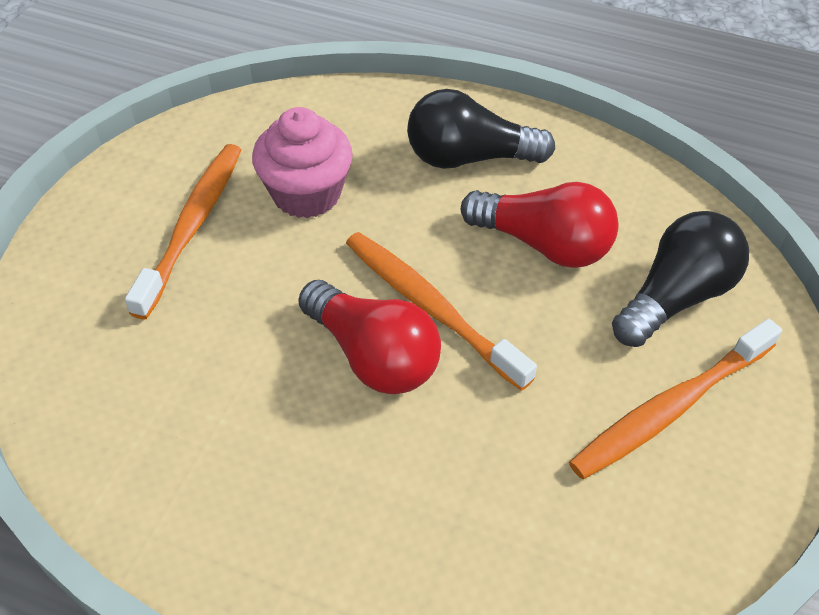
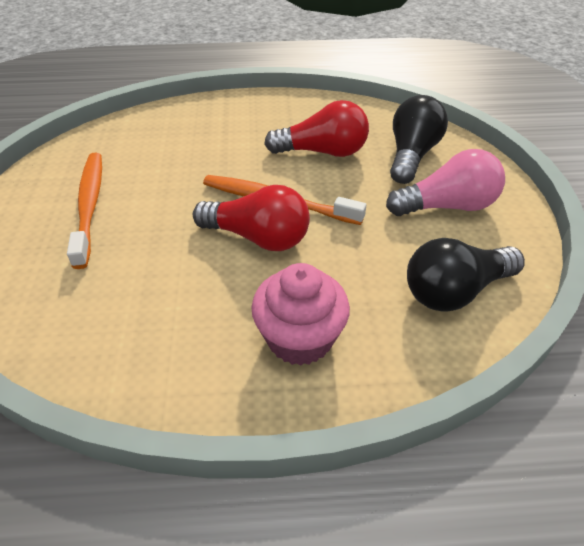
camera: 25 degrees left, 5 degrees down
(306, 194) = (159, 167): pink cupcake -> pink cupcake (300, 338)
(469, 158) = (251, 123): black light bulb -> black light bulb (454, 291)
(671, 408) = (447, 206): orange toothbrush -> pink light bulb

